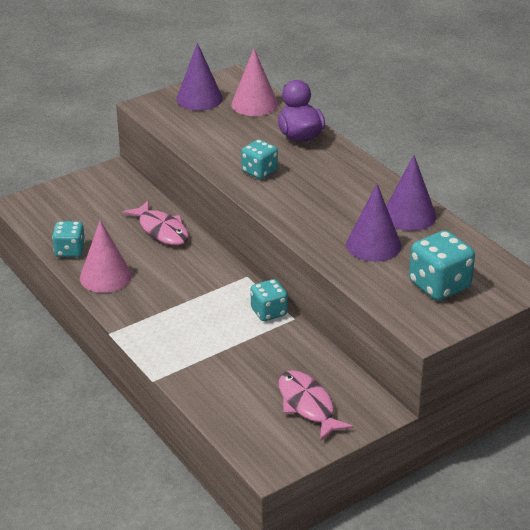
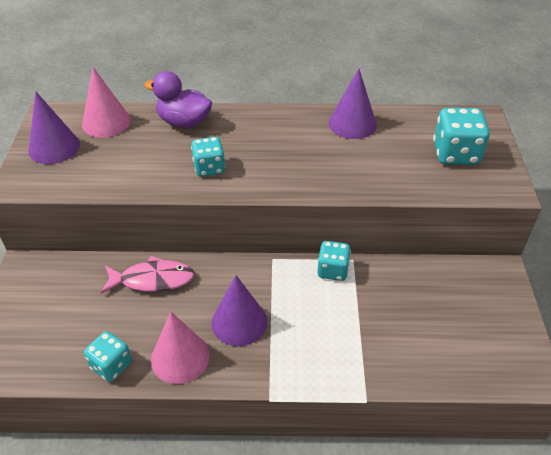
camera: 55 degrees left, 10 degrees up
(308, 405) = (470, 309): pink fish -> none
(373, 245) = (375, 159): purple cone -> purple cone (239, 322)

